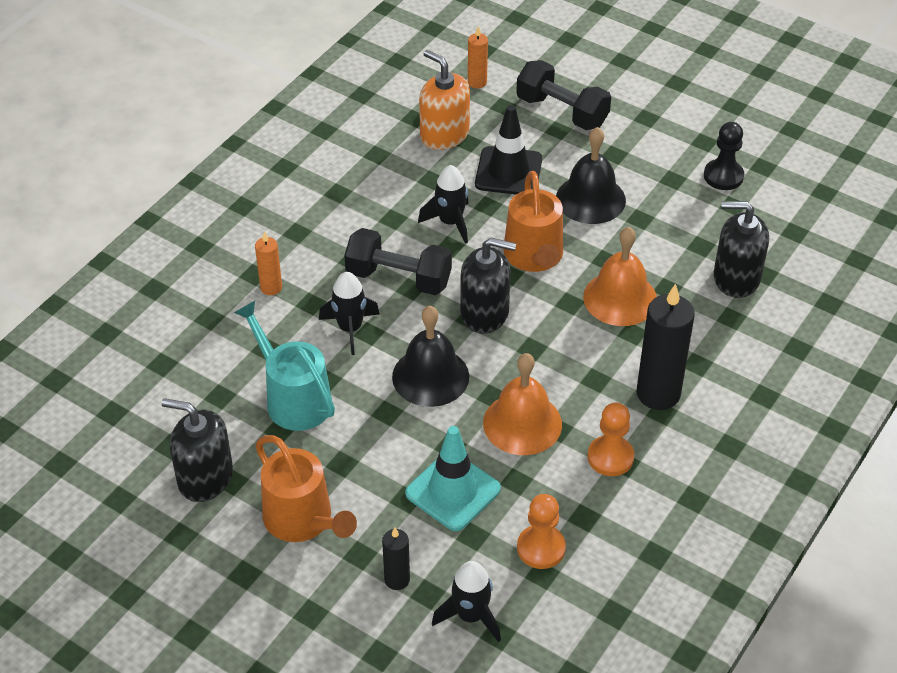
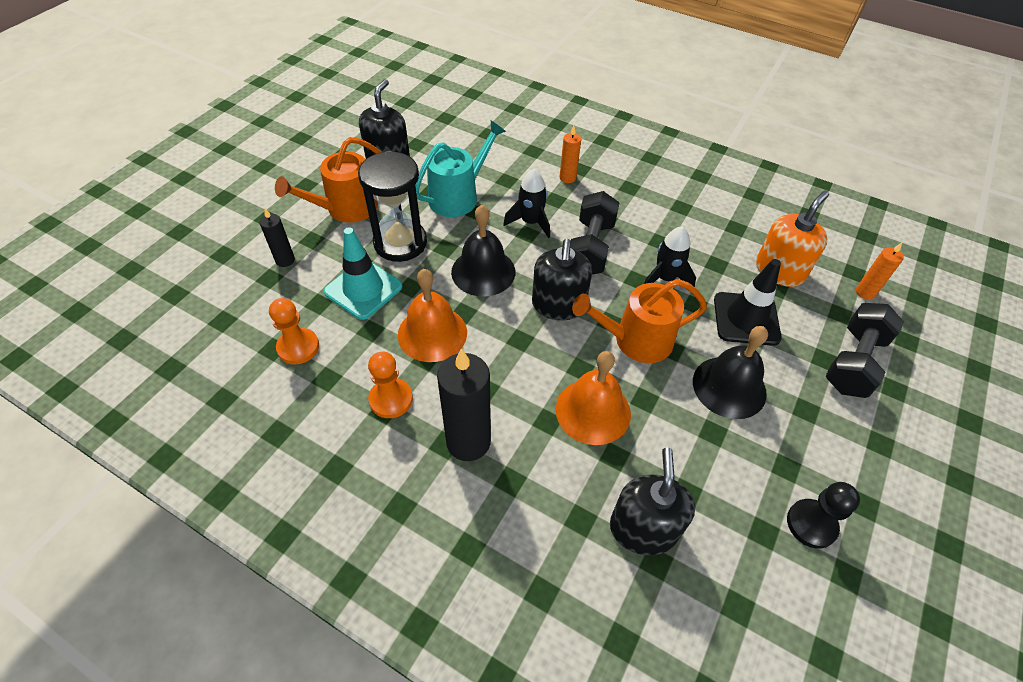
camera: 85 degrees right, 5 degrees up
(375, 457) = (400, 243): none -> black hourglass
(470, 616) = (242, 303): black rocket -> none

